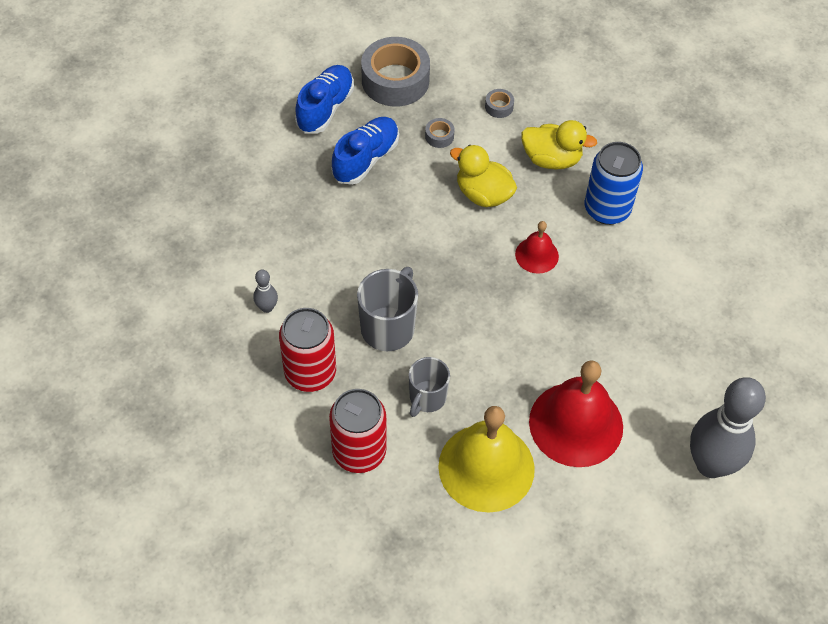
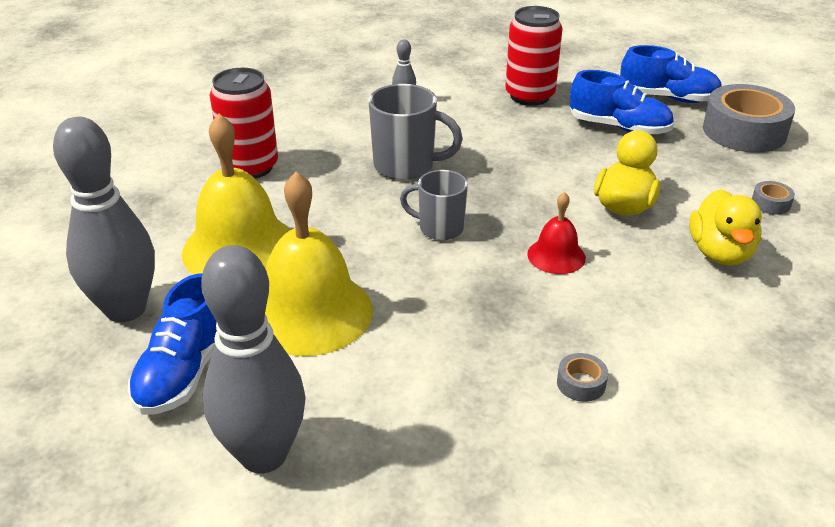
camera: 80 degrees right, 20 degrees down
(310, 373) = (337, 130): red can -> red can (529, 96)
(427, 398) = (323, 199): grey mug -> grey mug (439, 228)
(439, 136) = (687, 167): grey tape -> grey tape (581, 383)
(552, 553) = (125, 309): none -> grey bowling pin
(576, 424) = (310, 312): red bell -> yellow bell
(607, 209) = (670, 310): blue can -> none
(629, 510) = (184, 371): none -> blue shoe

